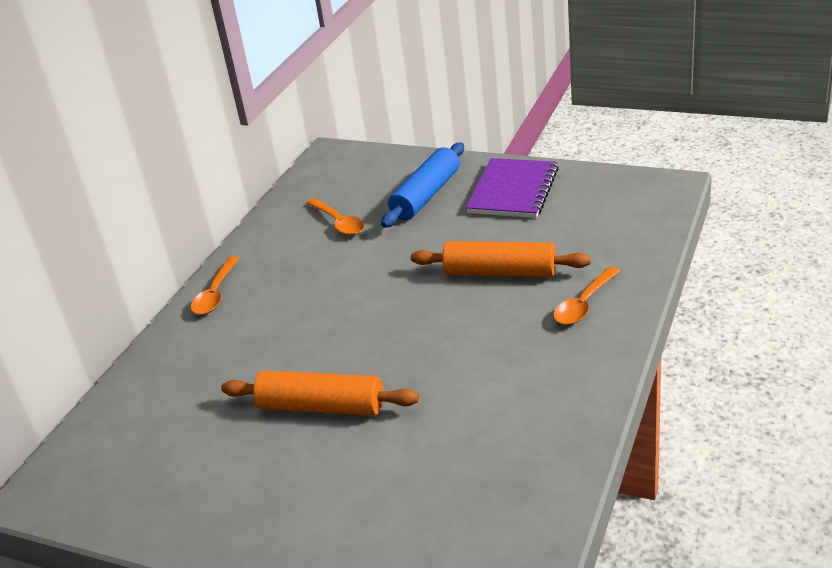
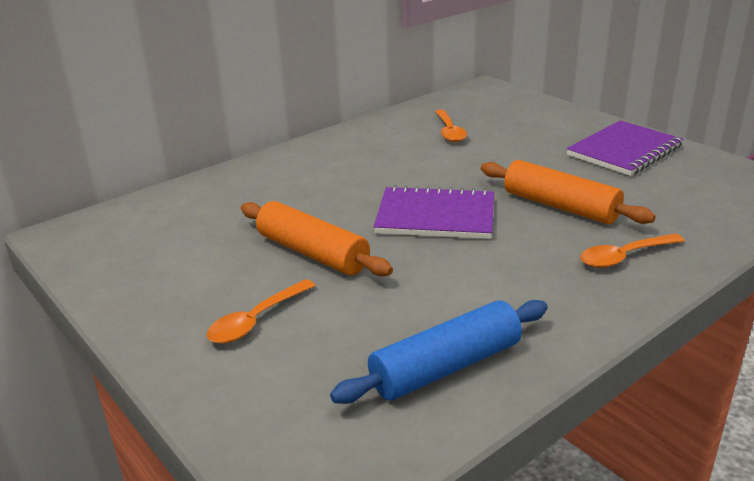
camera: 25 degrees right, 5 degrees down
(216, 294) = (310, 150): orange spoon -> orange spoon (256, 320)
(401, 324) = (435, 216): none -> purple notebook
(426, 195) = (540, 133): blue rolling pin -> blue rolling pin (446, 367)

